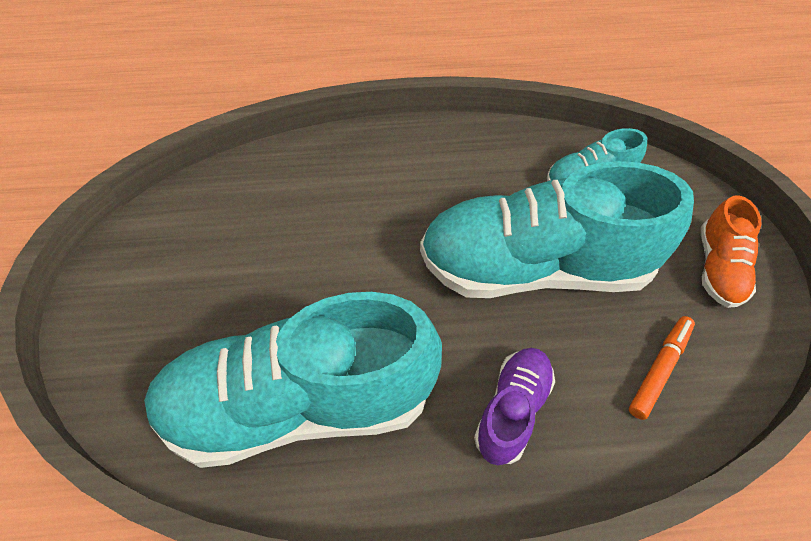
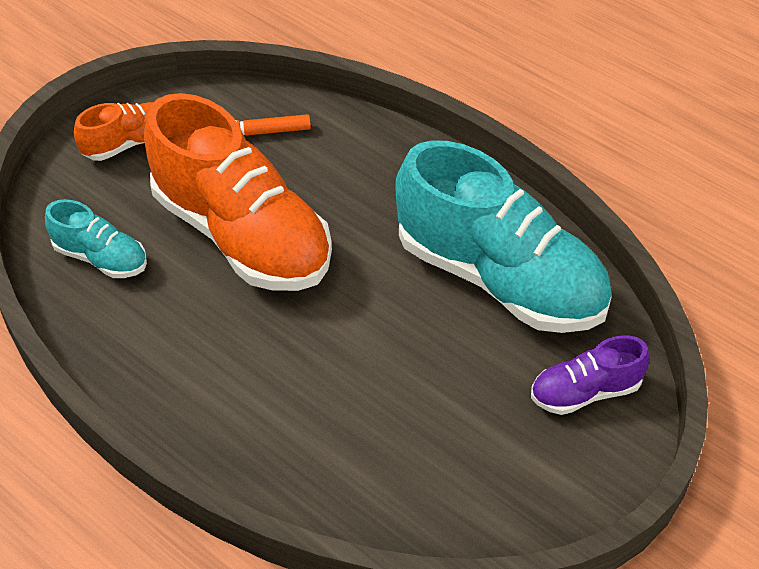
camera: 135 degrees left, 5 degrees down
(512, 410) = (372, 179): purple shoe -> purple shoe (585, 392)
(534, 268) = (242, 235): turquoise shoe -> orange shoe

